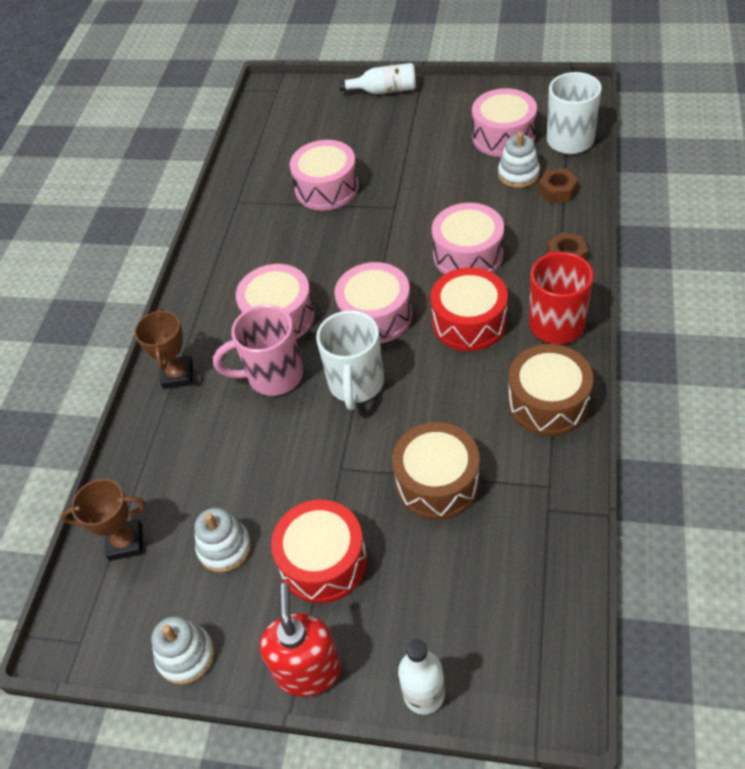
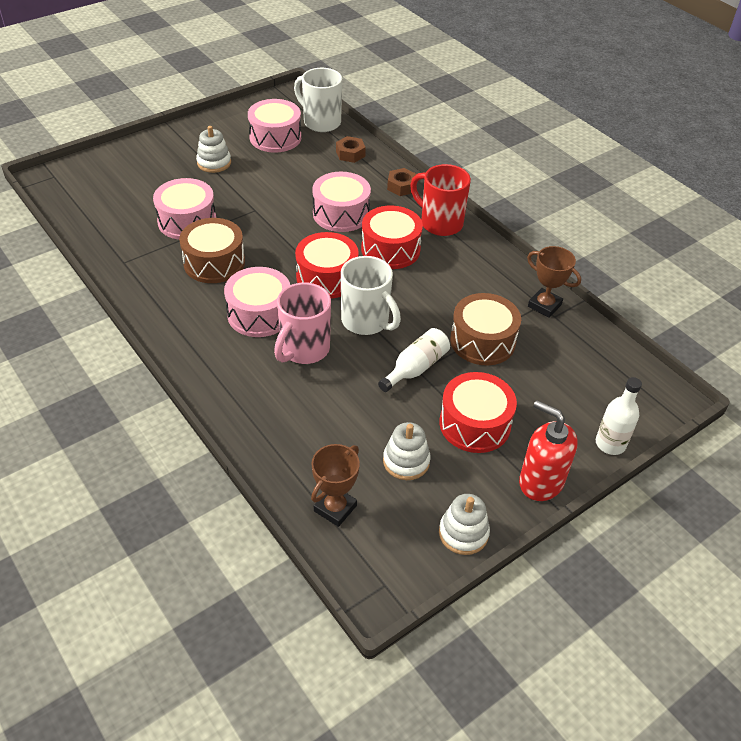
camera: 55 degrees left, 5 degrees down
(178, 375) = (231, 391): brown trophy -> brown trophy (544, 305)
(375, 316) = (327, 277): pink drum -> red drum
(384, 91) = (149, 143): white bottle -> white bottle (416, 368)
(518, 174) = (314, 155): white stacking toy -> white stacking toy (214, 163)
(548, 402) = (487, 265): brown drum -> brown drum (214, 262)

